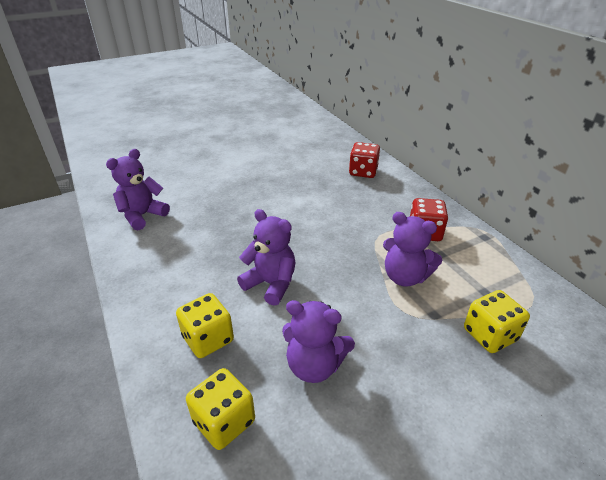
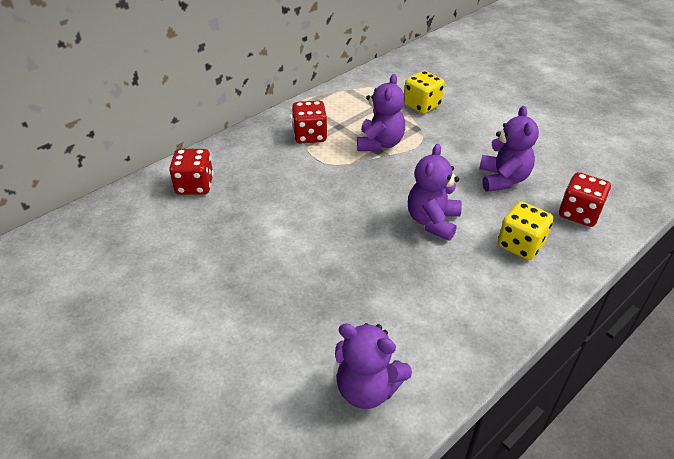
camera: 105 degrees left, 5 degrees up
(224, 421) = (579, 213): yellow dice -> red dice

